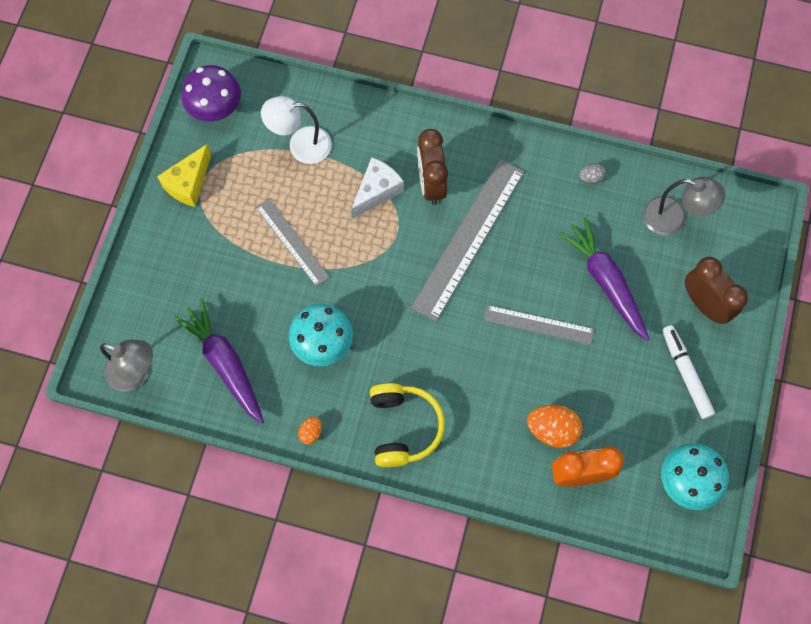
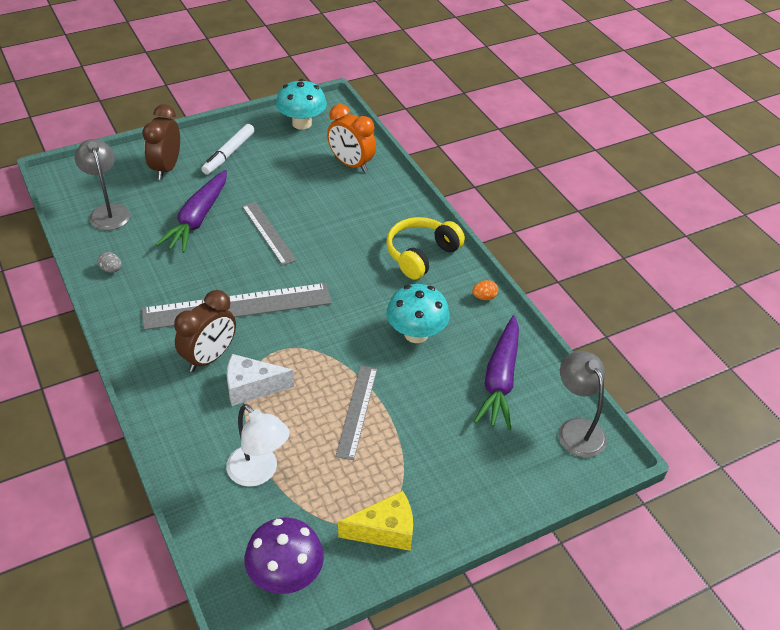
camera: 135 degrees left, 25 degrees down
(552, 430) = (337, 189): orange egg -> none

